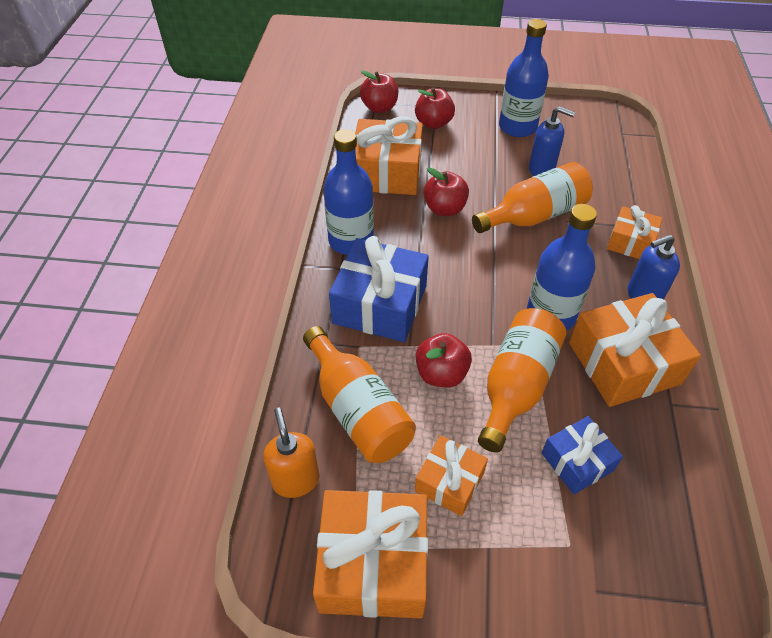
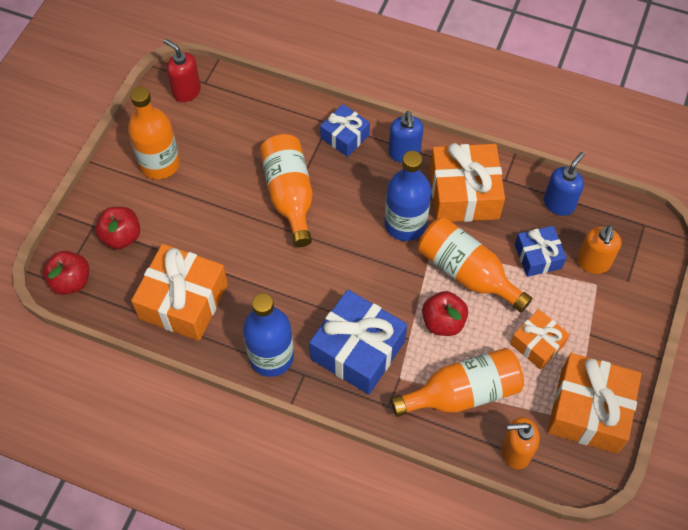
camera: 75 degrees left, 10 degrees up
(444, 209) = (255, 264): red apple -> none
(517, 127) = (160, 164): blue bottle -> orange bottle
(542, 169) = (230, 166): blue soap dispenser -> blue soap dispenser (559, 204)
(602, 535) = (593, 263): none -> orange soap dispenser
(604, 125) = (186, 91): none -> red soap dispenser
(630, 242) = (345, 136): orange gift -> blue gift

